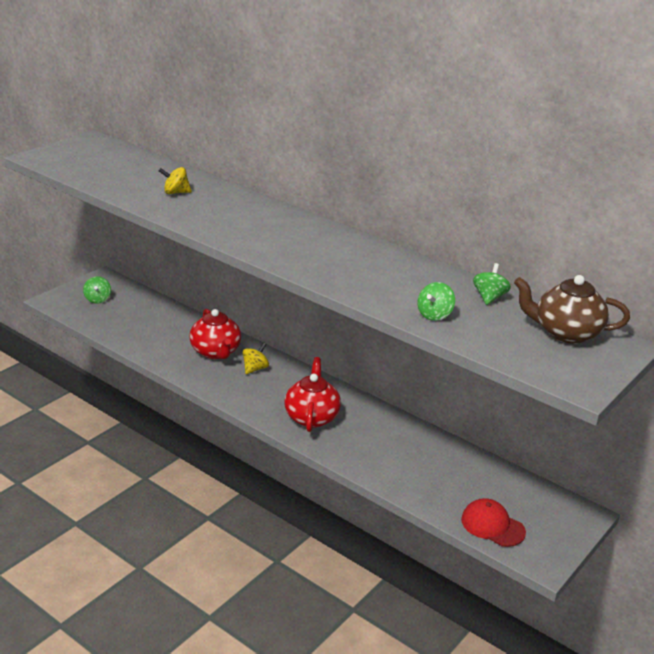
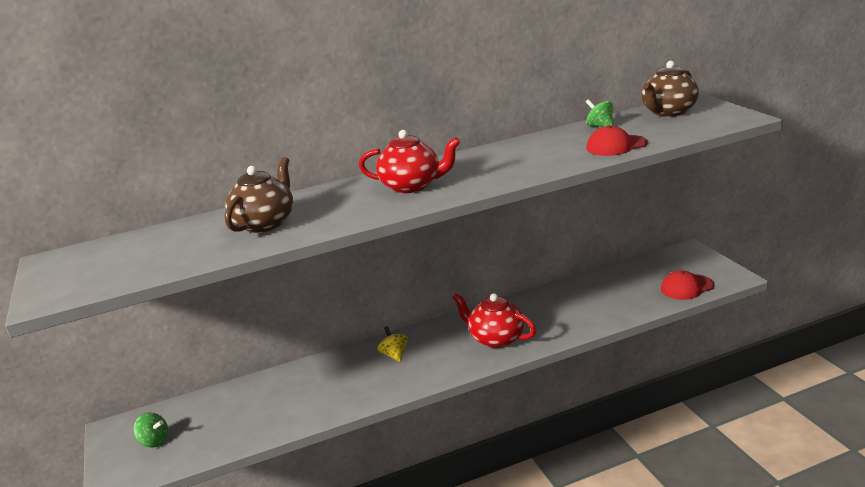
camera: 55 degrees left, 5 degrees down
(176, 192) = (265, 223): yellow spinning top -> brown teapot
(216, 352) = (345, 373): red teapot -> red teapot (412, 186)
(434, 315) = (616, 146): green spinning top -> red cap

